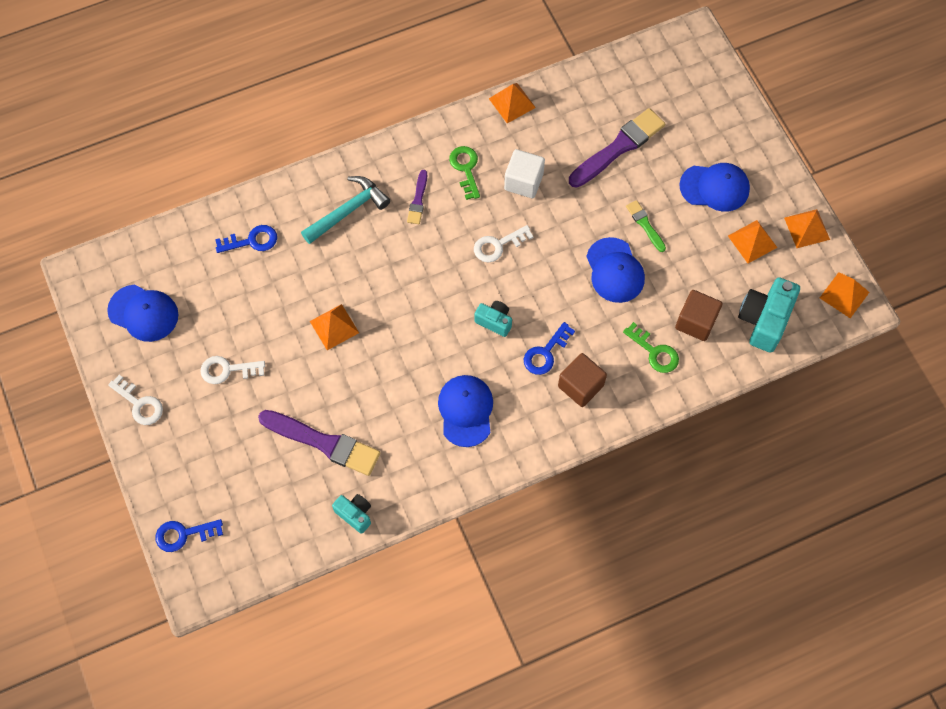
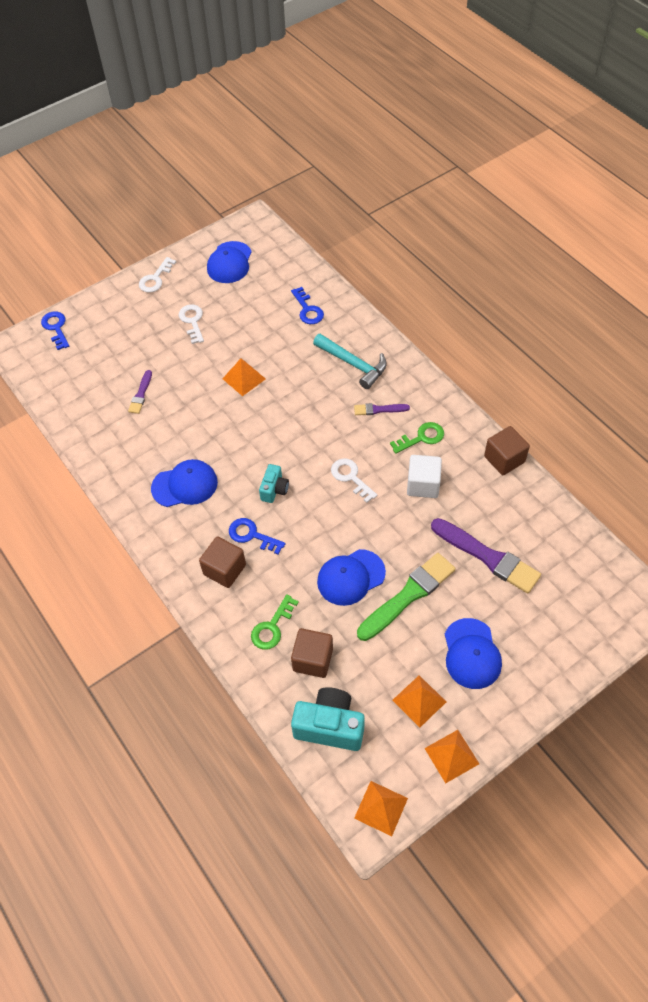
camera: 80 degrees right, 10 degrees down
(323, 443) = (141, 394): purple brush -> purple brush, size x0.51
(355, 514) = (82, 428): turquoise camera -> none
(512, 103) = (504, 459): orange pyramid -> brown cube
(645, 225) = (408, 595): green brush -> green brush, size x1.96

